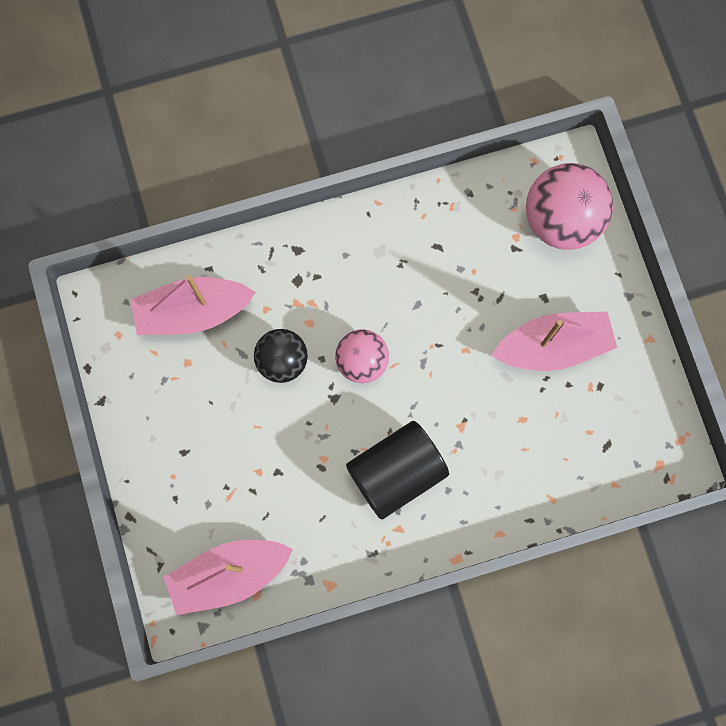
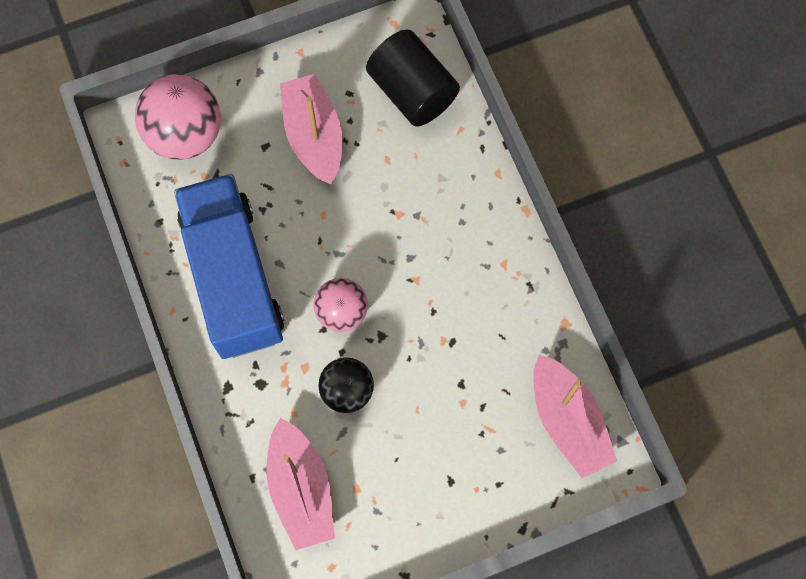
camera: 95 degrees left, 5 degrees down
(396, 473) = (450, 270): black cylinder -> black cylinder (412, 91)
(406, 260) = (233, 278): none -> blue truck

